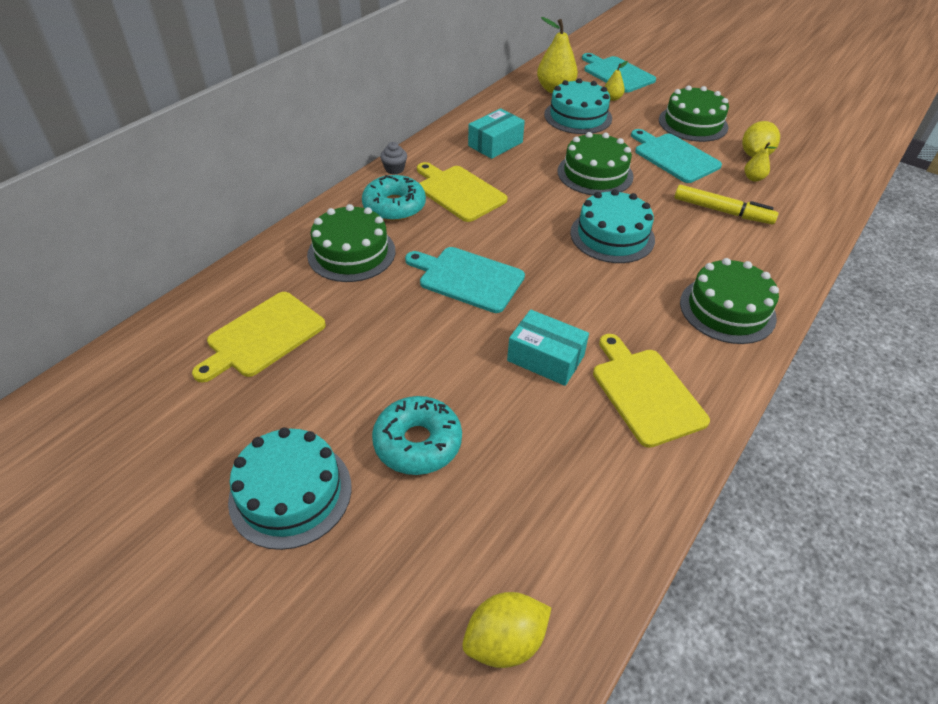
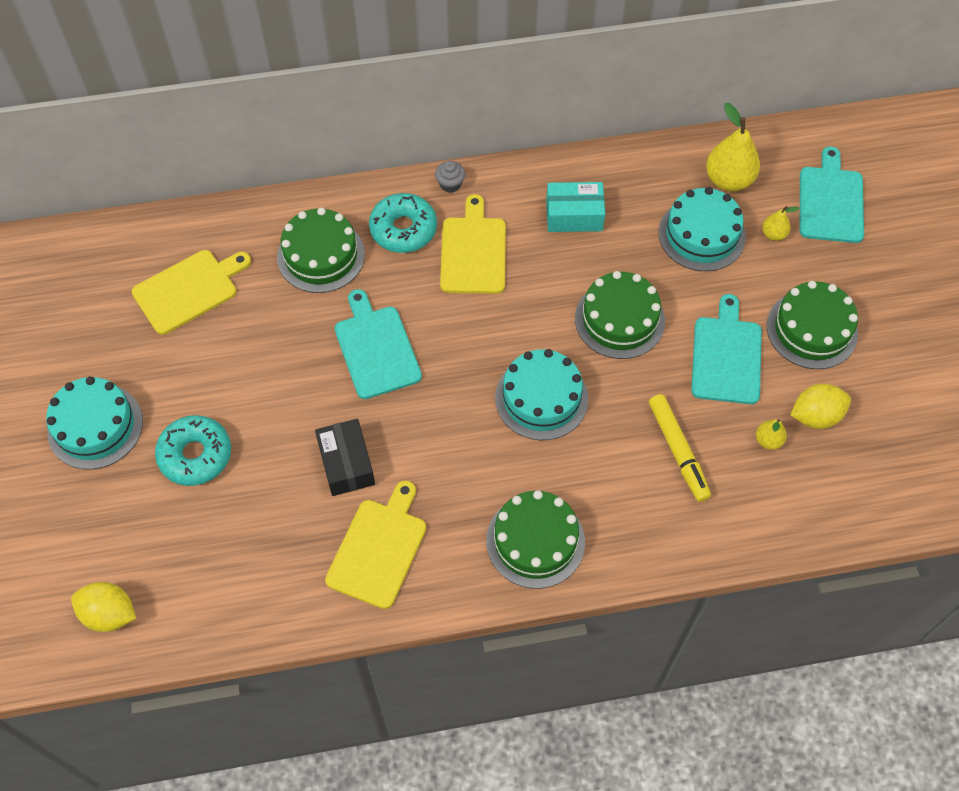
camera: 45 degrees right, 15 degrees up
(263, 336) = (189, 290): yellow cutting board -> yellow cutting board turned 150 degrees clockwise
(545, 358) = (346, 464): turquoise box -> black box

